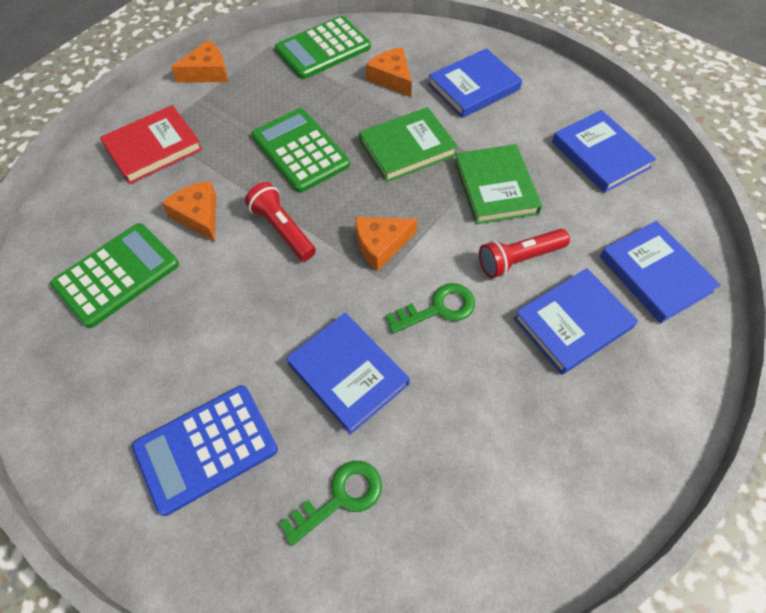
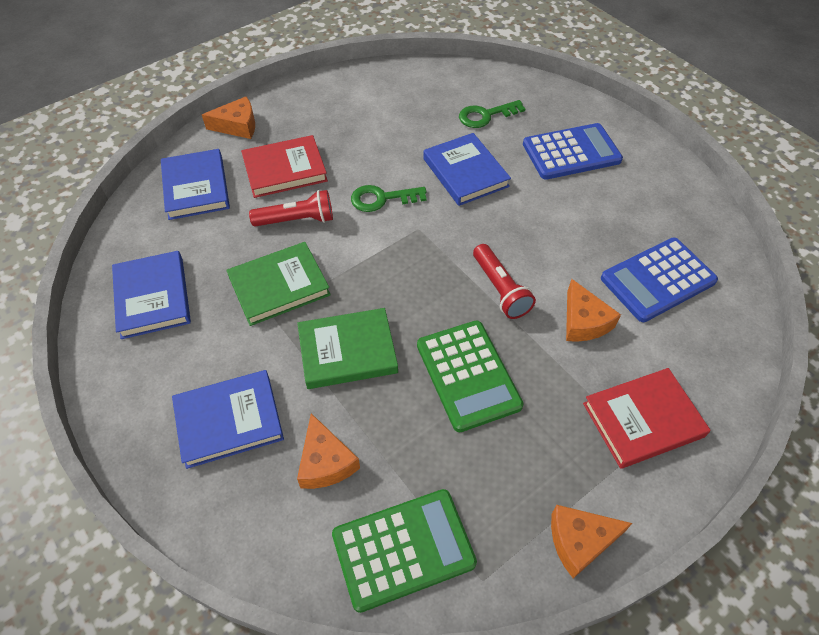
camera: 165 degrees left, 5 degrees down
(117, 275) = (658, 280): green calculator -> blue calculator
(380, 245) = (411, 256): orange cheese -> orange cheese (237, 126)
(495, 187) = (279, 286): green book -> green book turned 60 degrees clockwise
(572, 323) = (285, 170): blue book -> red book

